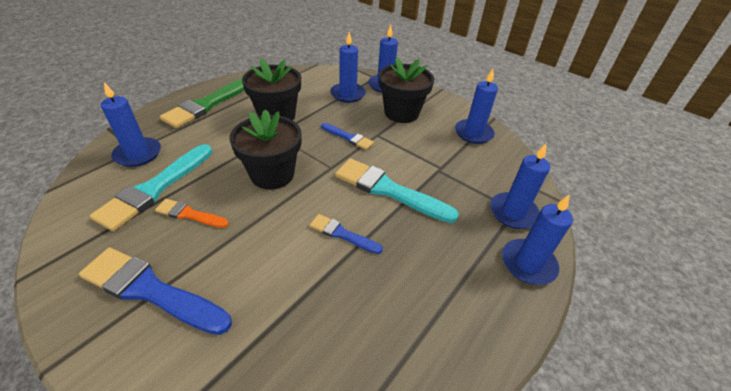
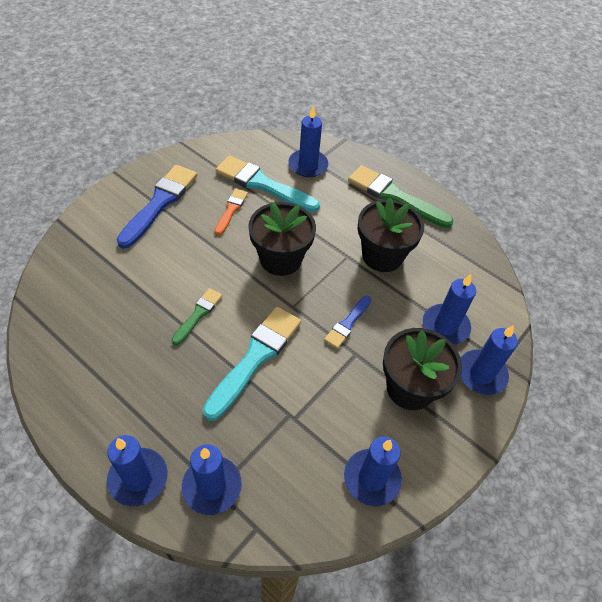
camera: 90 degrees right, 10 degrees up
(342, 234) = (198, 314): blue brush -> green brush

